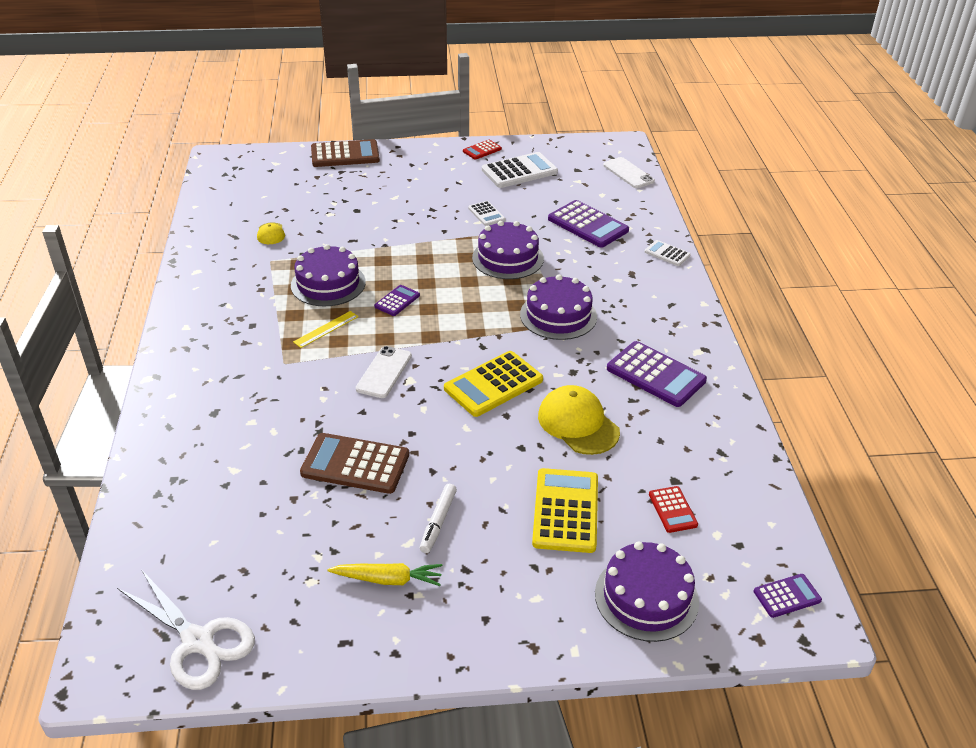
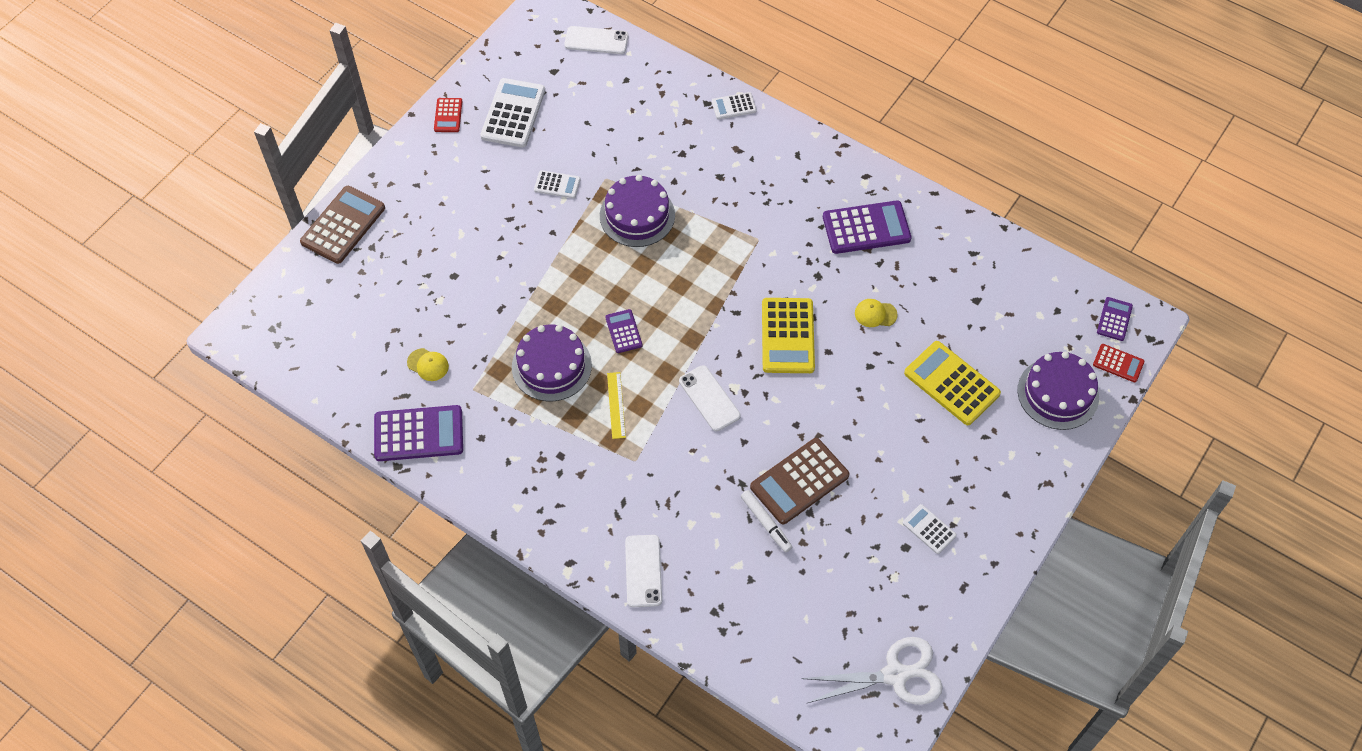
camera: 50 degrees left, 20 degrees up
(181, 418) = (643, 571): none -> white phone
(388, 579) = (929, 529): yellow carrot -> white calculator
(438, 522) = (900, 465): white marker -> white marker (765, 523)
(558, 315) = (744, 236): purple cake -> none
(578, 424) = (875, 314): yellow cap -> yellow cap, size x0.52
(588, 225) = (644, 127): purple calculator -> purple calculator (419, 434)
(672, 510) = (1000, 322): red calculator -> red calculator (1118, 363)

